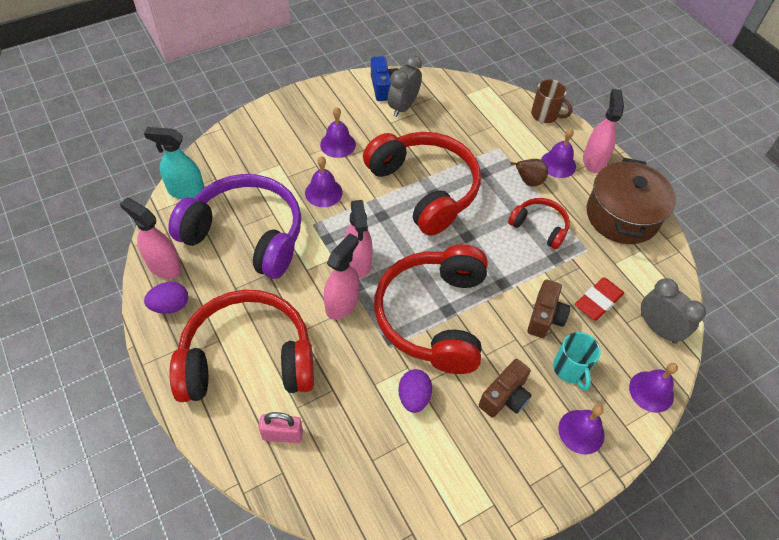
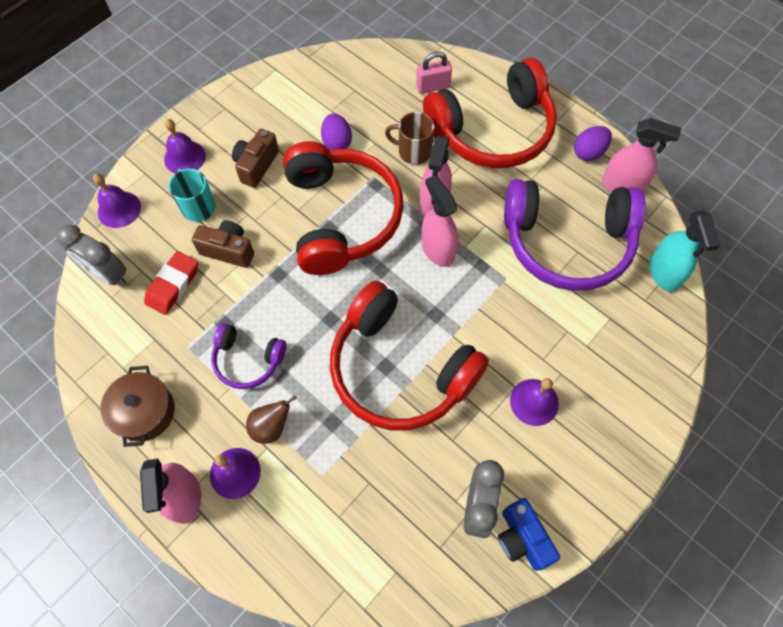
camera: 165 degrees right, 10 degrees up
(186, 191) = (664, 272): turquoise spray bottle -> turquoise spray bottle turned 90 degrees clockwise
(323, 192) = (515, 323): purple bell -> none
(539, 227) = (248, 360): red headphones -> purple headphones
(545, 115) = (264, 570): brown mug -> brown mug (413, 152)
(545, 317) = (228, 250): brown camera -> brown camera turned 105 degrees clockwise
(622, 216) = (144, 412): brown pot -> brown pot, size x0.63

